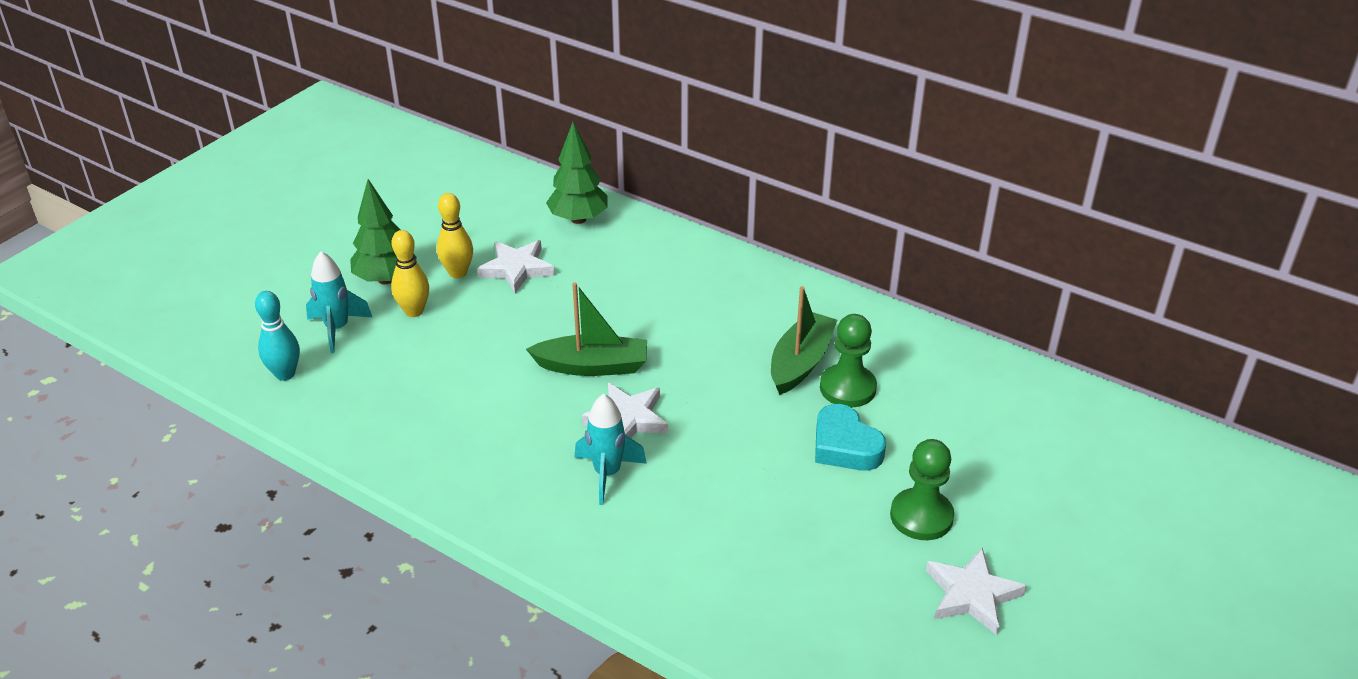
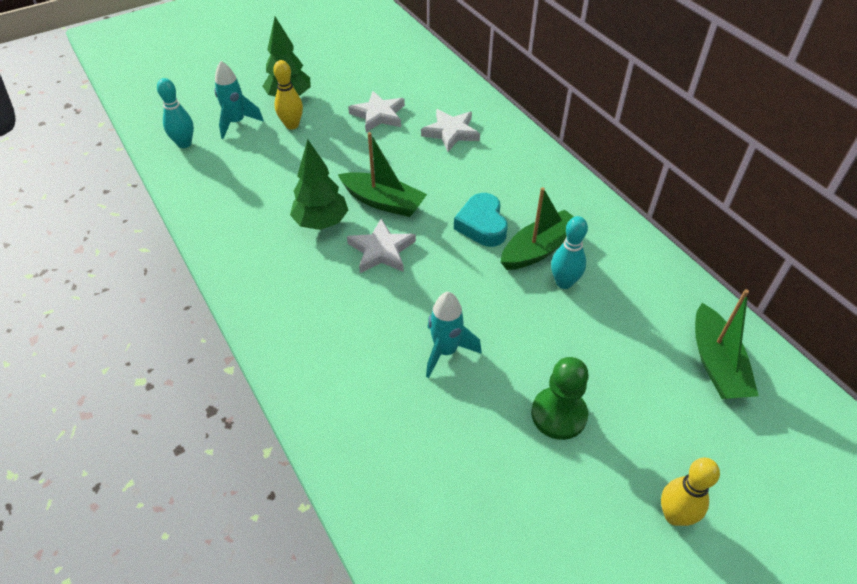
camera: 25 degrees right, 10 degrees up
(458, 273) = (338, 106): yellow bowling pin -> yellow bowling pin (674, 515)
(578, 219) = (444, 91): green tree -> green tree (321, 223)
(607, 474) = (340, 288): turquoise rocket -> turquoise rocket (445, 351)
(845, 446) = (532, 330): turquoise heart -> turquoise heart (482, 225)
(847, 388) = (564, 282): green pawn -> turquoise bowling pin
(971, 595) = (560, 503): white star -> white star (451, 132)
(1040, 416) = (716, 363): none -> green boat

